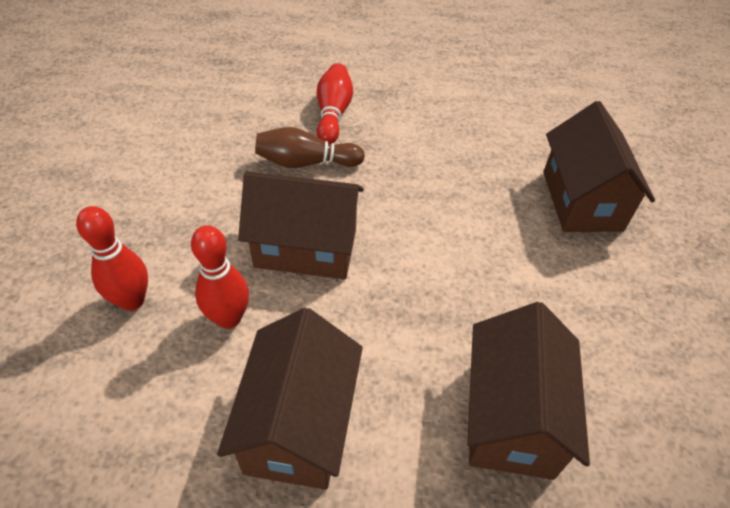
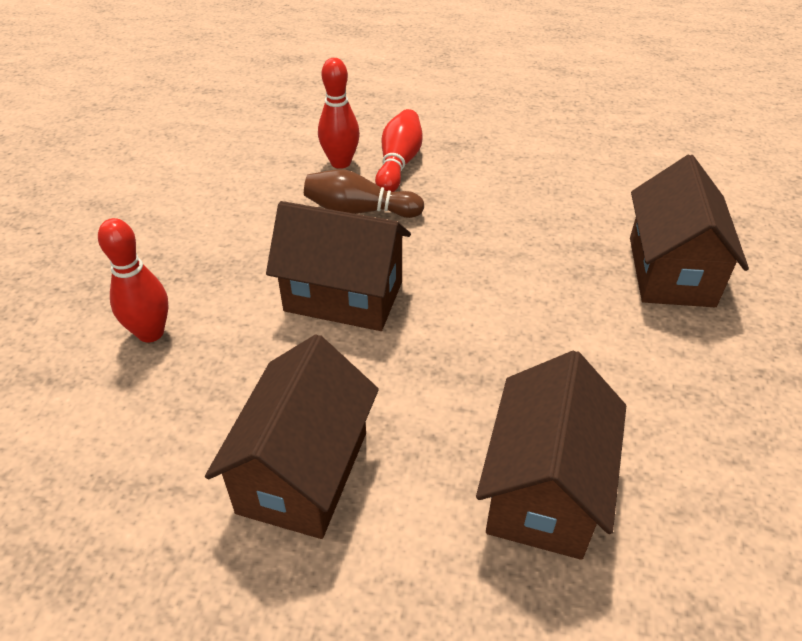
camera: 10 degrees right, 5 degrees down
(229, 318) = (248, 359): red bowling pin -> red bowling pin (340, 163)

